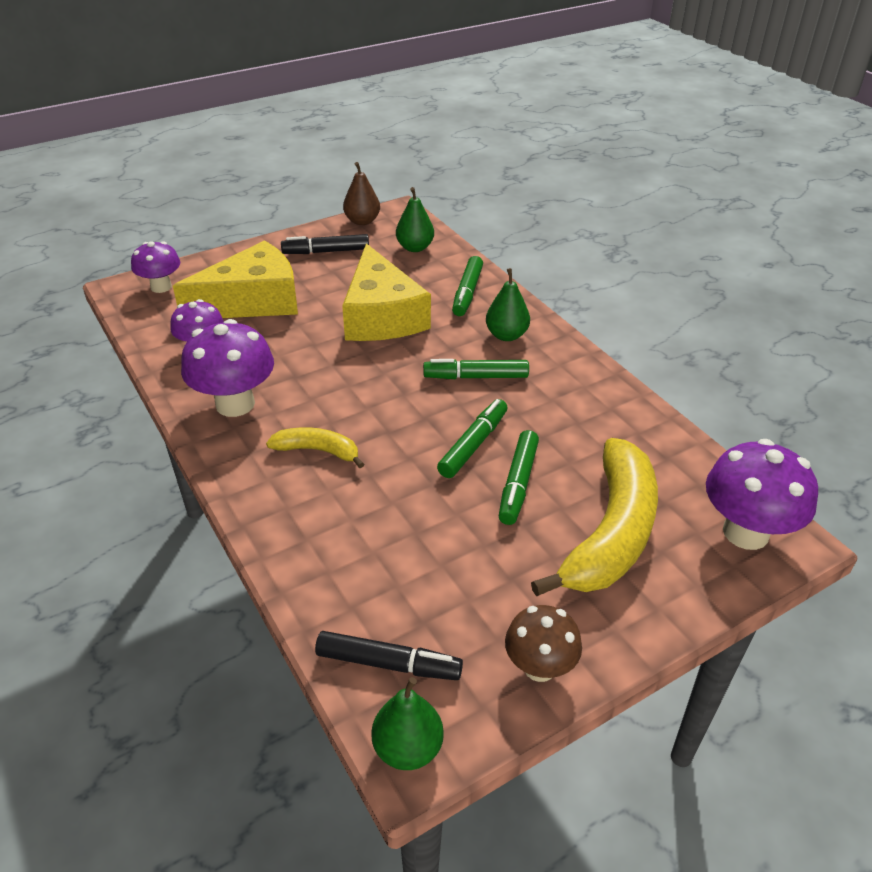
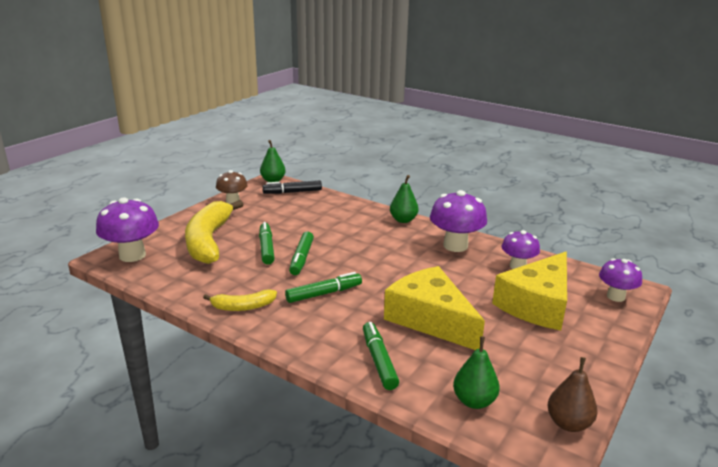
camera: 155 degrees right, 15 degrees down
(318, 451) = (385, 238): yellow banana -> yellow banana (243, 307)
(326, 251) = (549, 368): black marker -> none
(506, 335) = (319, 329): green pear -> green pear (403, 220)

